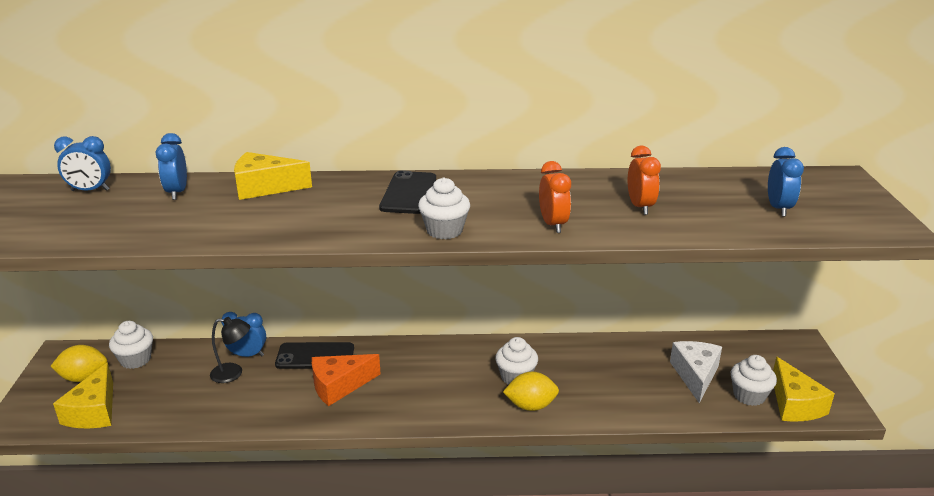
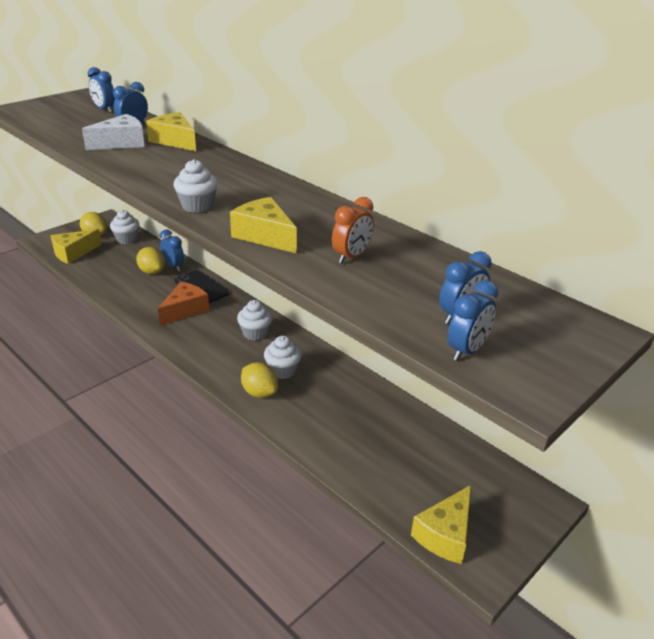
camera: 45 degrees right, 5 degrees up
(233, 373) = (152, 271): black lamp -> yellow lemon
(339, 386) = (185, 310): orange cheese -> orange cheese turned 105 degrees clockwise
(408, 193) = (234, 177): black phone -> none
(553, 224) = (264, 236): orange clock -> yellow cheese
(695, 375) = (405, 456): white cheese -> white cheese (121, 143)
(749, 395) = (419, 500): white cupcake -> white cupcake (255, 333)
(826, 225) = (467, 350): none -> blue clock

